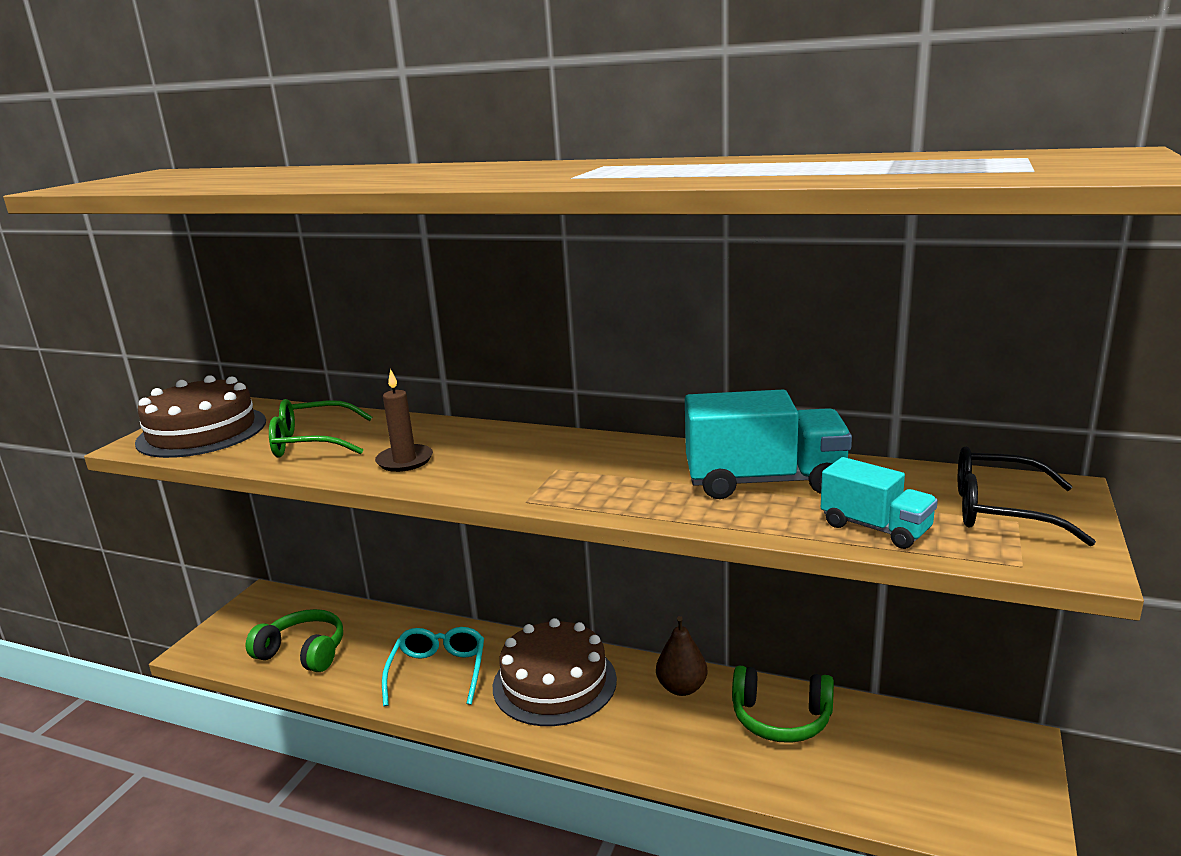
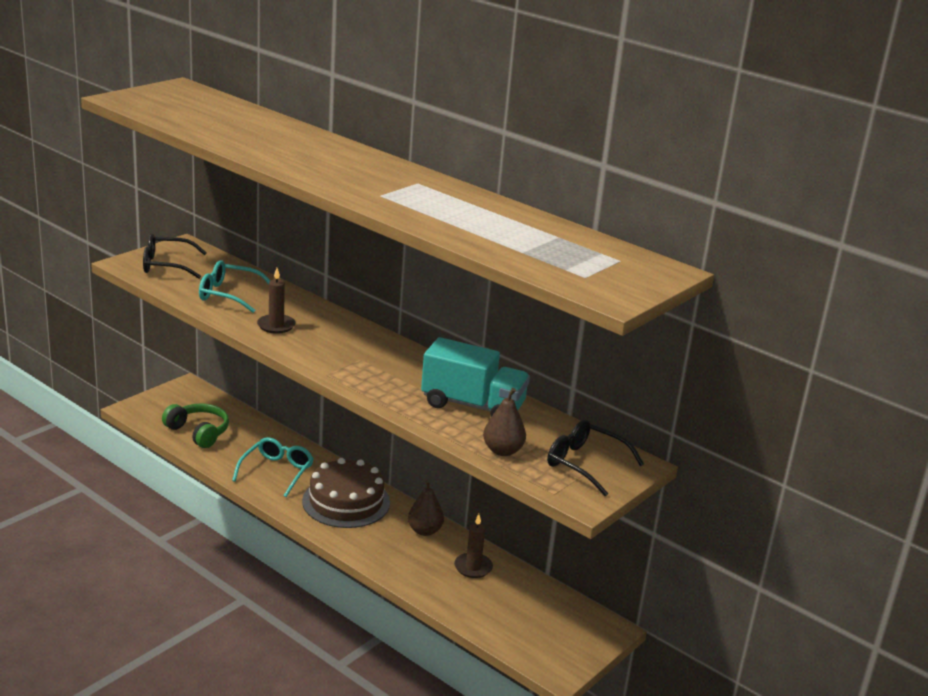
camera: 15 degrees right, 5 degrees up
(202, 431) = (166, 265): brown cake -> black glasses
(312, 442) = (229, 295): green glasses -> turquoise glasses
(781, 718) = (473, 567): green headphones -> brown candle
(875, 528) = (502, 451): turquoise truck -> brown pear

